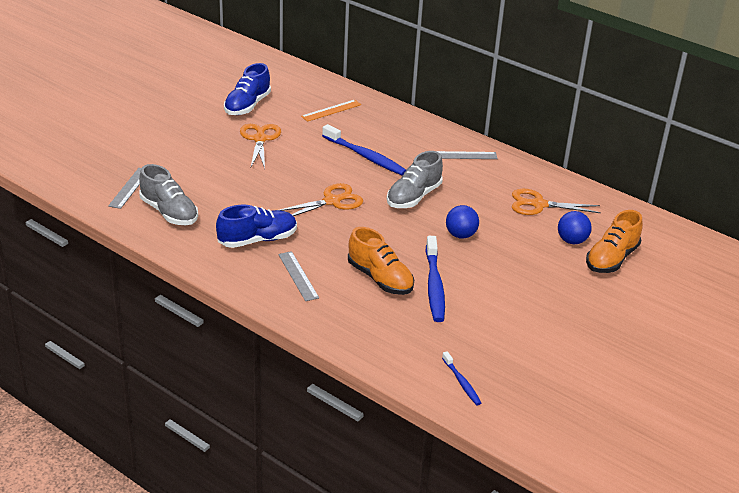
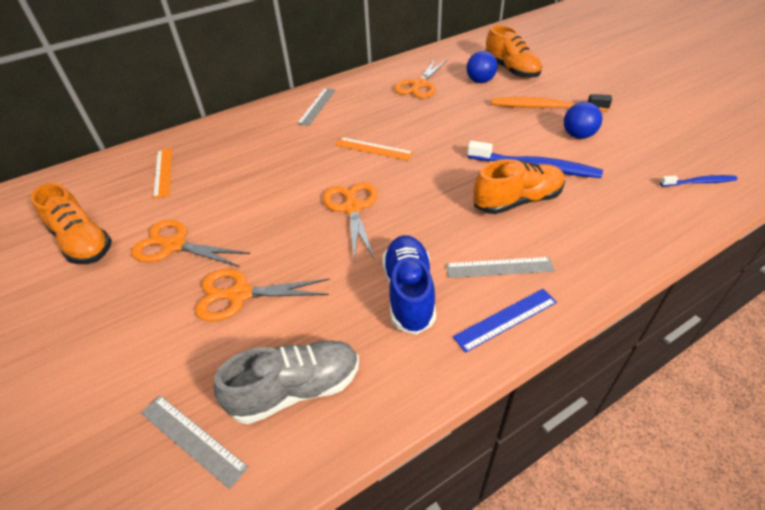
camera: 65 degrees left, 10 degrees up
(229, 175) = (239, 294): none -> orange scissors
(247, 106) = (83, 242): blue shoe -> orange shoe
(250, 282) = (505, 319): none -> blue ruler
(365, 156) = (277, 165): blue toothbrush -> none
(413, 197) = (373, 149): grey shoe -> orange ruler
(460, 235) = (452, 134): blue ball -> blue ball (578, 135)
(544, 286) = (545, 107): none -> orange toothbrush

